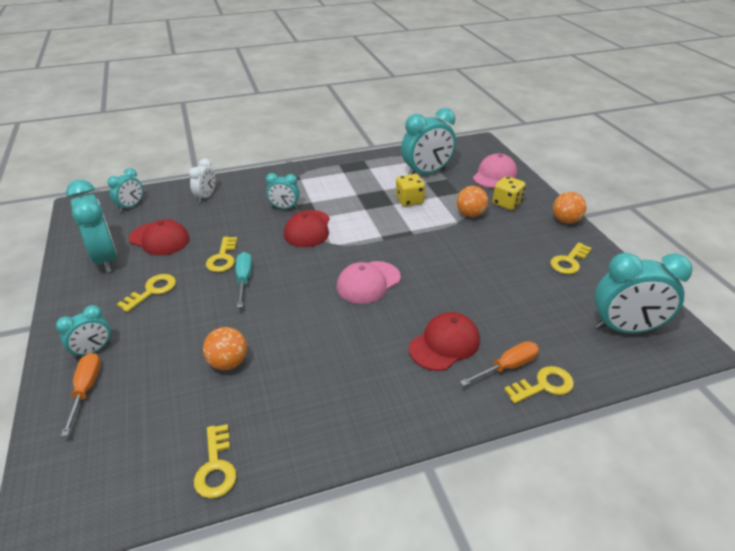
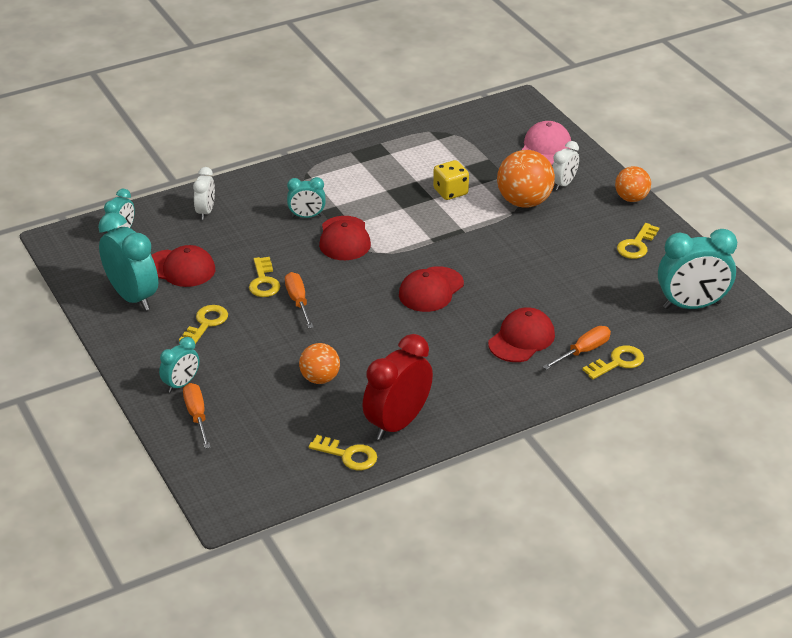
camera: 10 degrees left, 0 degrees up
(216, 467) = (348, 455): yellow key -> yellow key turned 45 degrees counterclockwise
(244, 279) = (298, 301): turquoise screwdriver -> orange screwdriver
(286, 430) = (397, 423): none -> red clock
(368, 282) = (431, 290): pink cap -> red cap
(426, 173) = (462, 153): turquoise clock -> none
(470, 214) = (524, 202): orange ball -> orange ball, size x1.60
(506, 203) = (563, 184): yellow dice -> white clock

